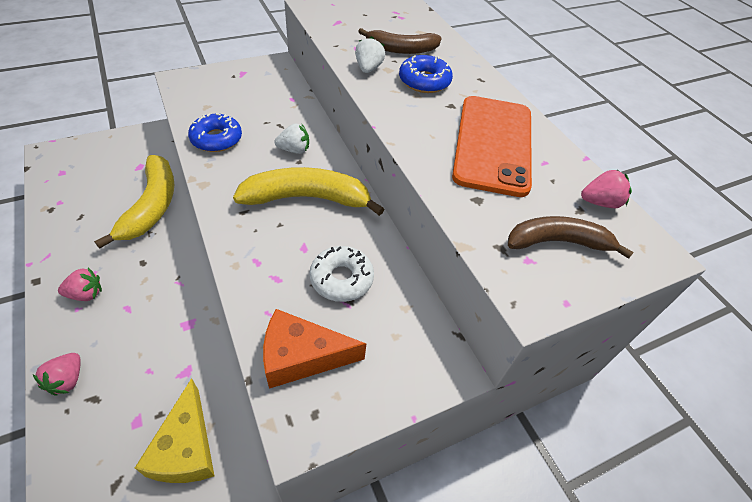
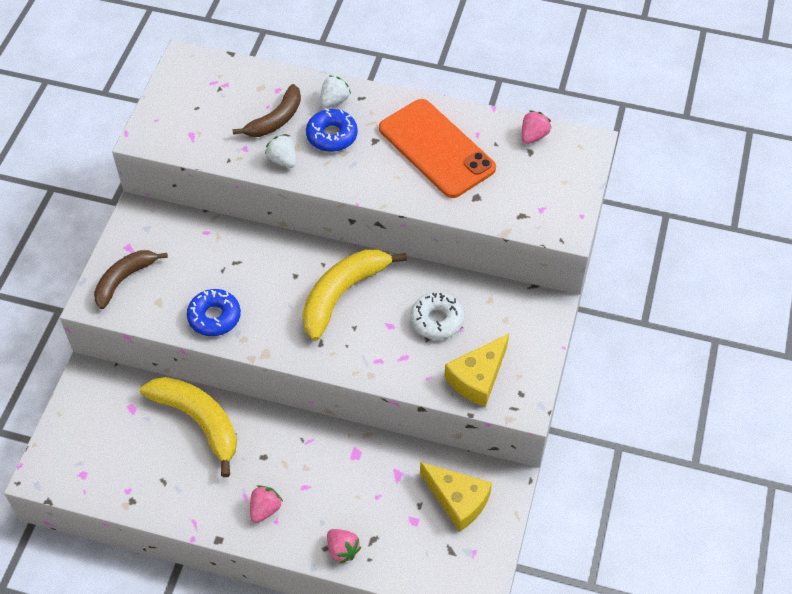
camera: 45 degrees left, 5 degrees up
(294, 150) = (278, 270): white strawberry -> white strawberry (334, 101)
(302, 356) = (478, 378): orange cheese -> yellow cheese
(558, 242) = (542, 184): brown banana -> brown banana (124, 279)

